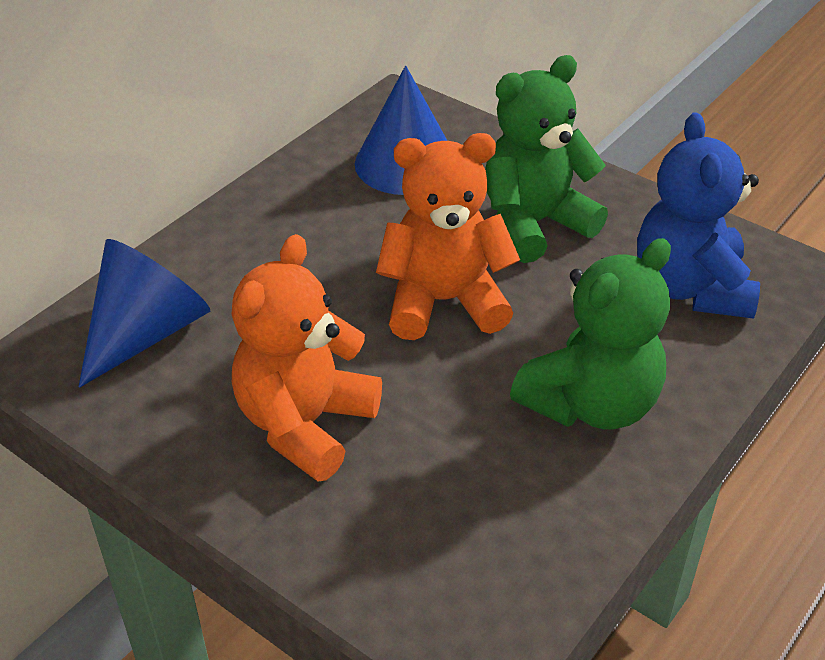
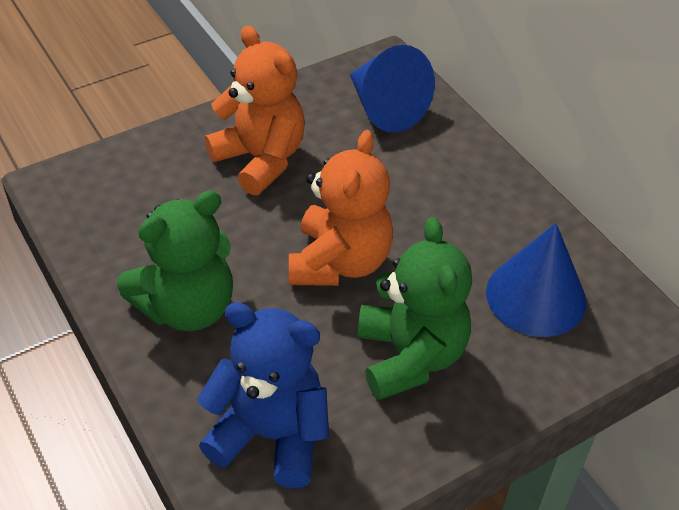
camera: 110 degrees right, 5 degrees up
(591, 404) = (187, 307): green teddy bear -> green teddy bear turned 105 degrees counterclockwise

